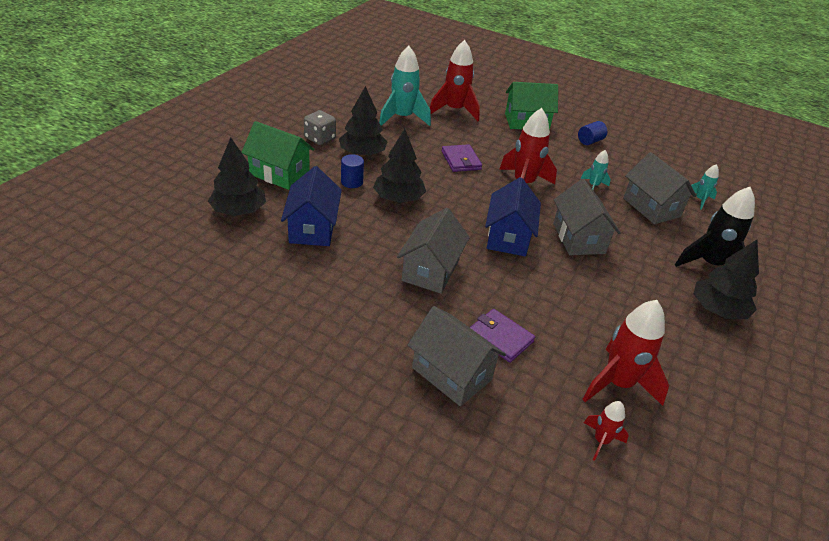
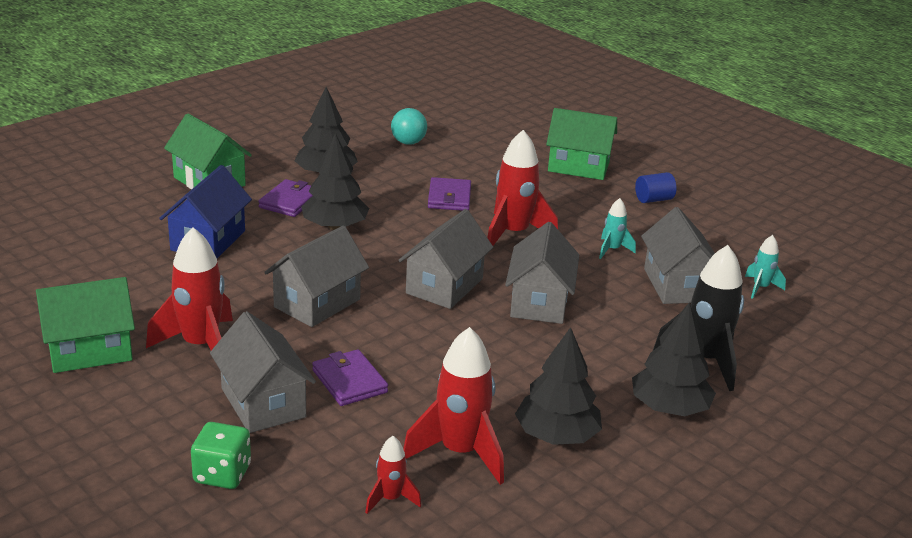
camera: 20 degrees right, 10 degrees down
(239, 211) = (136, 211): black tree -> black tree (556, 435)
(284, 355) = (90, 351): none -> green house
(320, 138) = (285, 152): grey dice -> none
(352, 182) = (290, 201): blue cylinder -> purple wallet
(402, 118) = (408, 142): turquoise rocket -> turquoise ball
(454, 111) = (486, 142): red rocket -> red rocket (200, 346)
(466, 453) = (222, 474): none -> green dice
(508, 237) = (444, 286): blue house -> grey house

